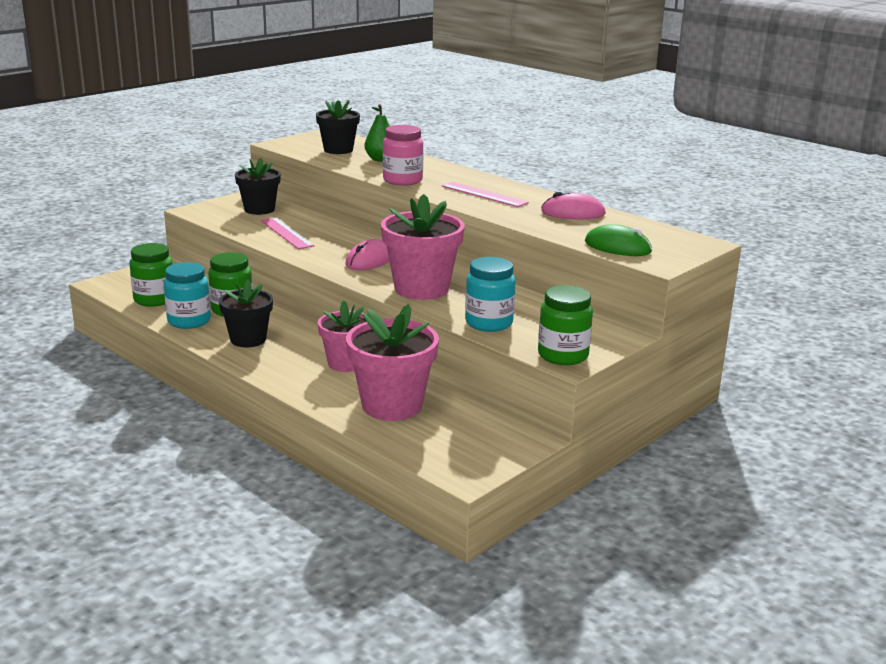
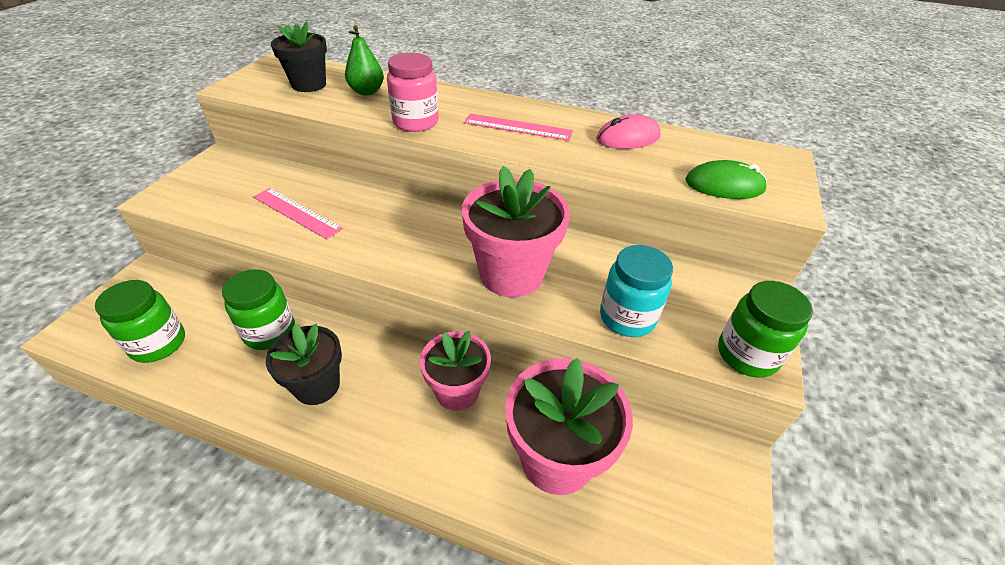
camera: 25 degrees left, 20 degrees up
(189, 321) = (223, 373): turquoise jar -> none
(259, 209) = (242, 178): black flower pot -> none
(369, 260) = (421, 237): pink mouse -> none

